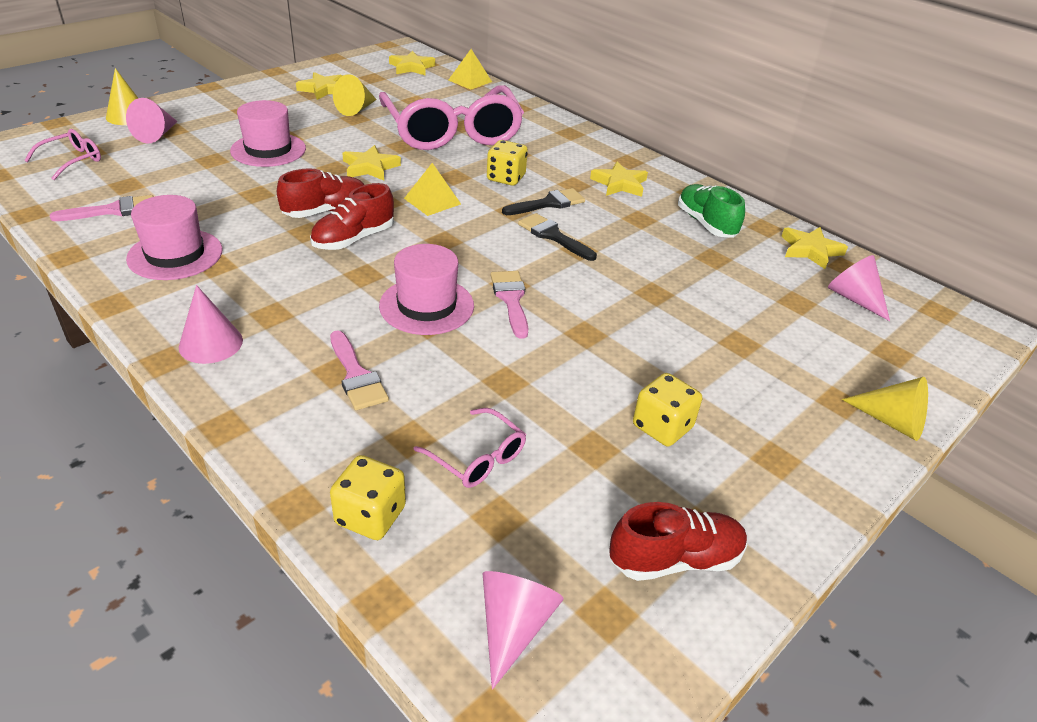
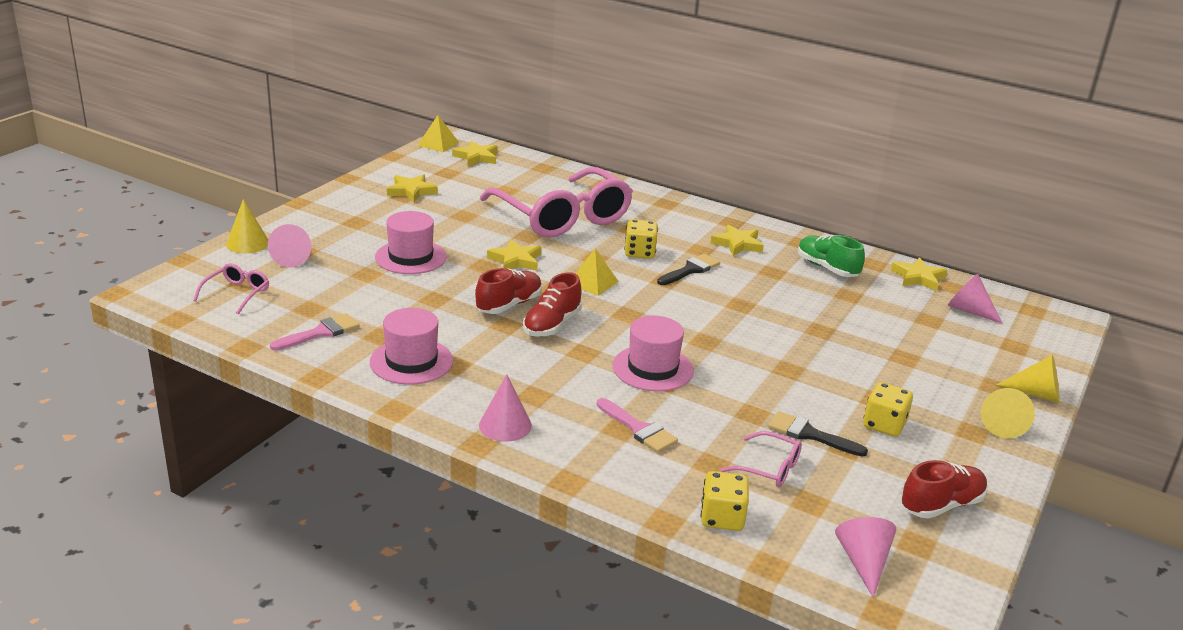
camera: 15 degrees left, 10 degrees down
(356, 109) = (459, 207): yellow cone -> yellow cone (1001, 424)
(470, 81) = (541, 164): yellow pyramid -> yellow pyramid (438, 144)
(511, 299) = (714, 353): pink brush -> none
(553, 236) = (713, 297): black brush -> black brush (809, 434)

